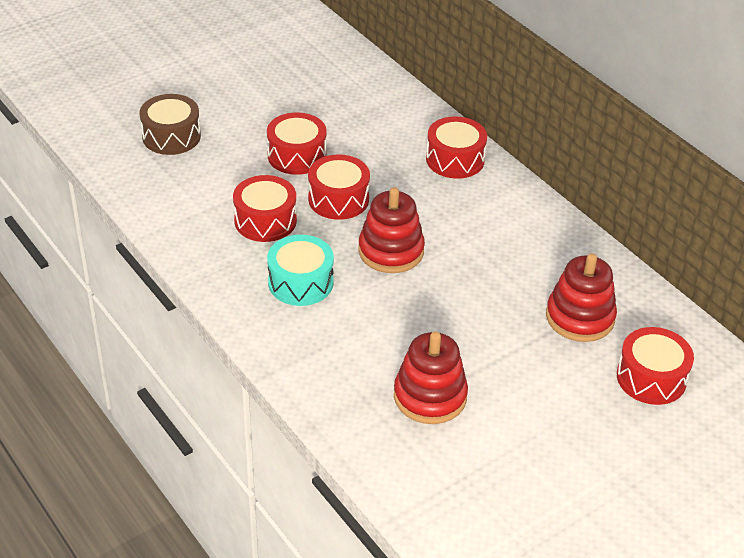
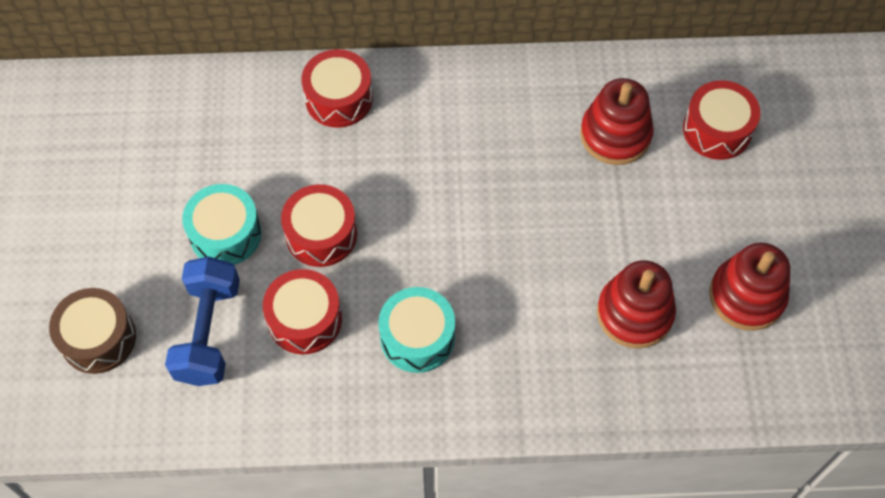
camera: 55 degrees left, 20 degrees up
(217, 181) = (208, 332): none -> blue dumbbell
(297, 155) = (225, 234): red drum -> turquoise drum
(391, 251) = (428, 232): red stacking toy -> red stacking toy (747, 296)

